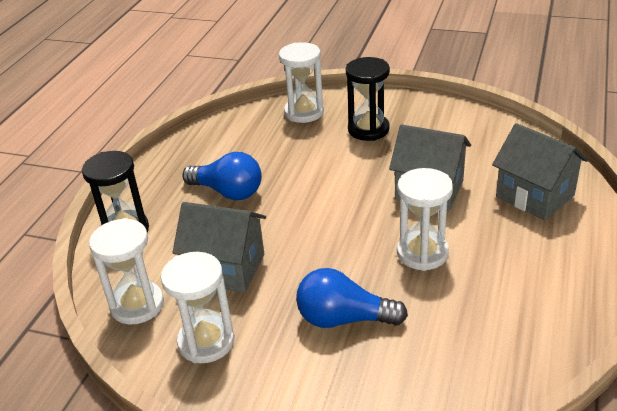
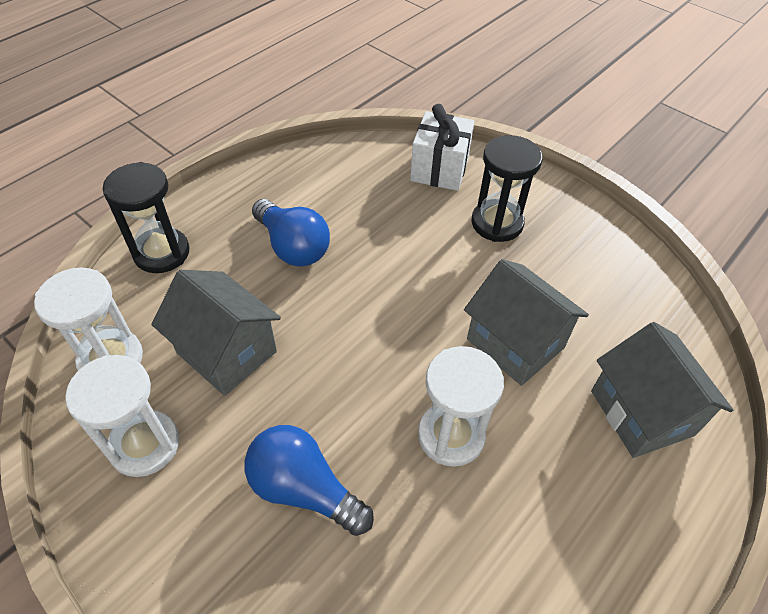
camera: 20 degrees right, 15 degrees up
(304, 112) = (439, 169): white hourglass -> white gift

